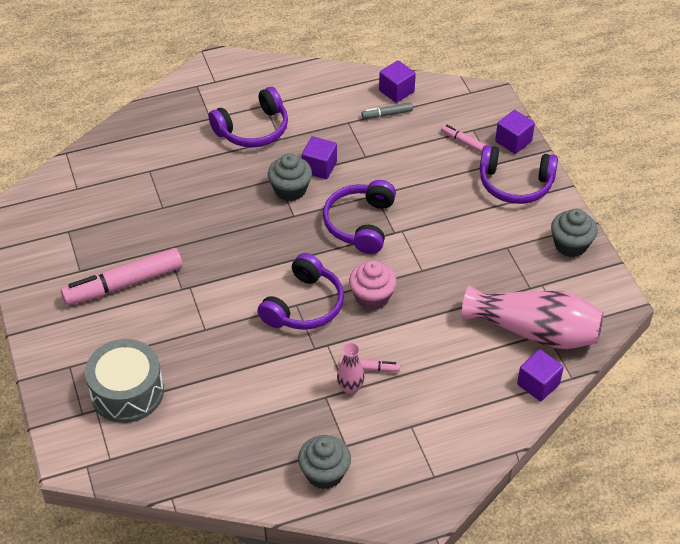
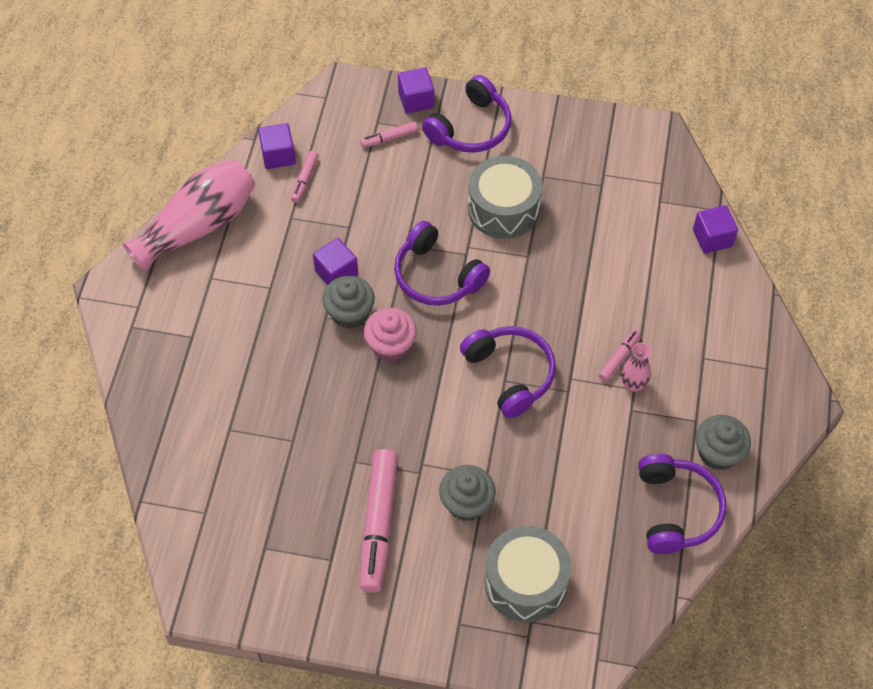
camera: 60 degrees left, 10 degrees up
(253, 129) = (239, 305): purple headphones -> purple headphones (676, 510)
(372, 297) = (535, 313): pink cupcake -> pink cupcake (390, 345)
(387, 114) = (305, 179): grey marker -> pink marker
(455, 236) = (503, 208): none -> grey drum
(534, 331) = (653, 209): pink vase -> pink vase (198, 226)
(570, 245) = (572, 128): grey cupcake -> grey cupcake (466, 503)

